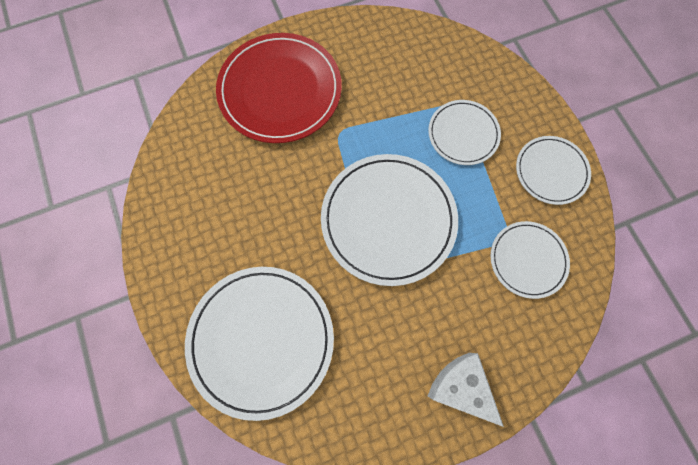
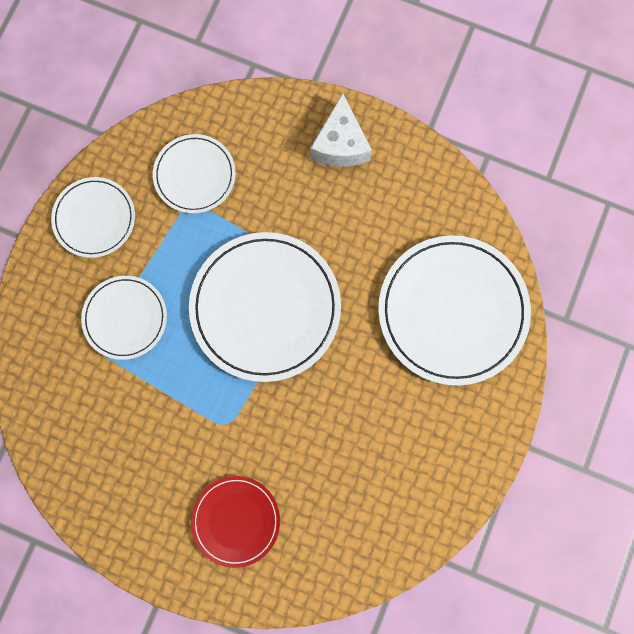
camera: 135 degrees left, 5 degrees up
(280, 90) = (236, 520): red plate -> red plate, size x0.56

